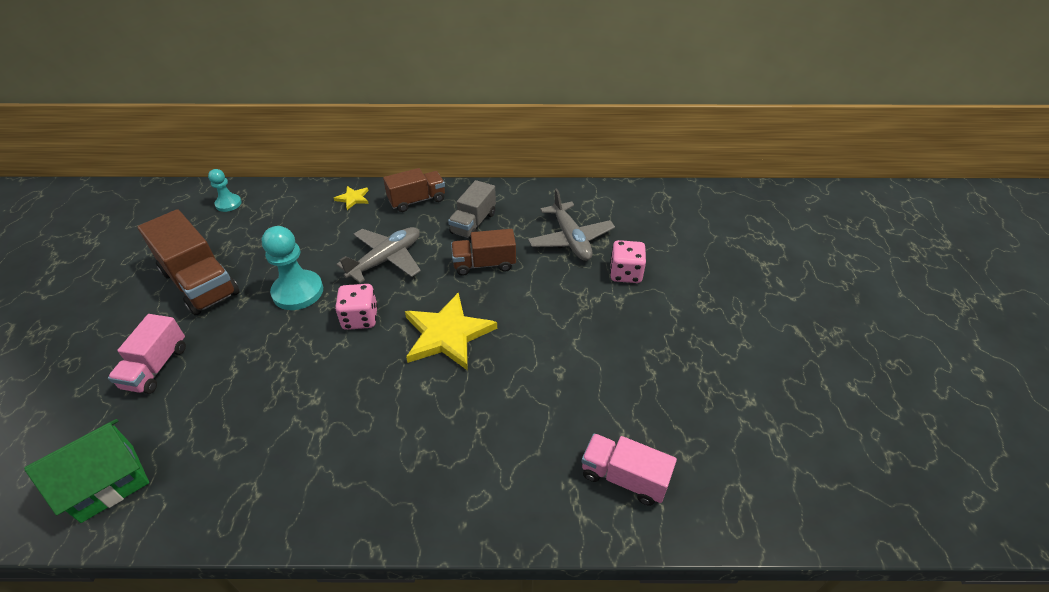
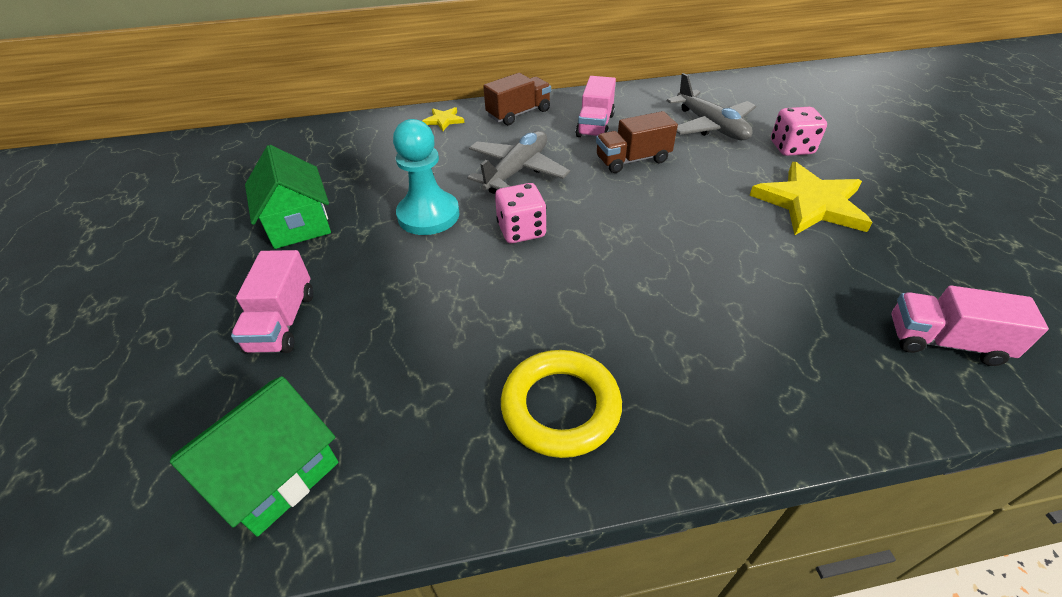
camera: 10 degrees left, 0 degrees up
(200, 283) = (298, 223): brown truck -> green house
(228, 204) = (295, 143): turquoise pawn -> none
(312, 472) = (560, 407): none -> yellow ring
(447, 334) = (636, 231): yellow star -> yellow star (810, 203)
(473, 223) = (595, 125): grey truck -> pink truck

